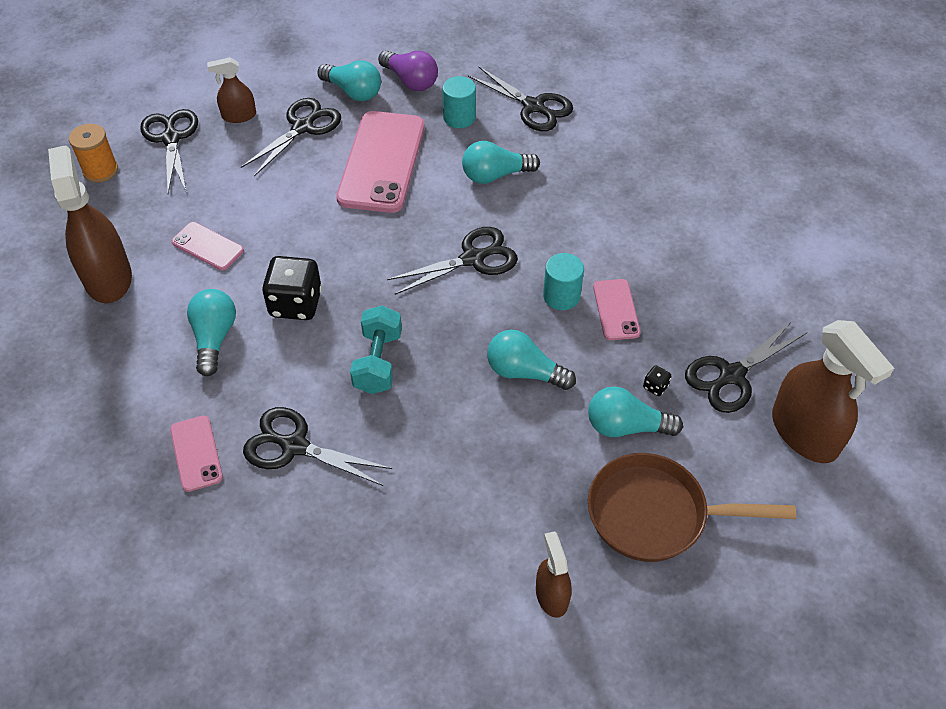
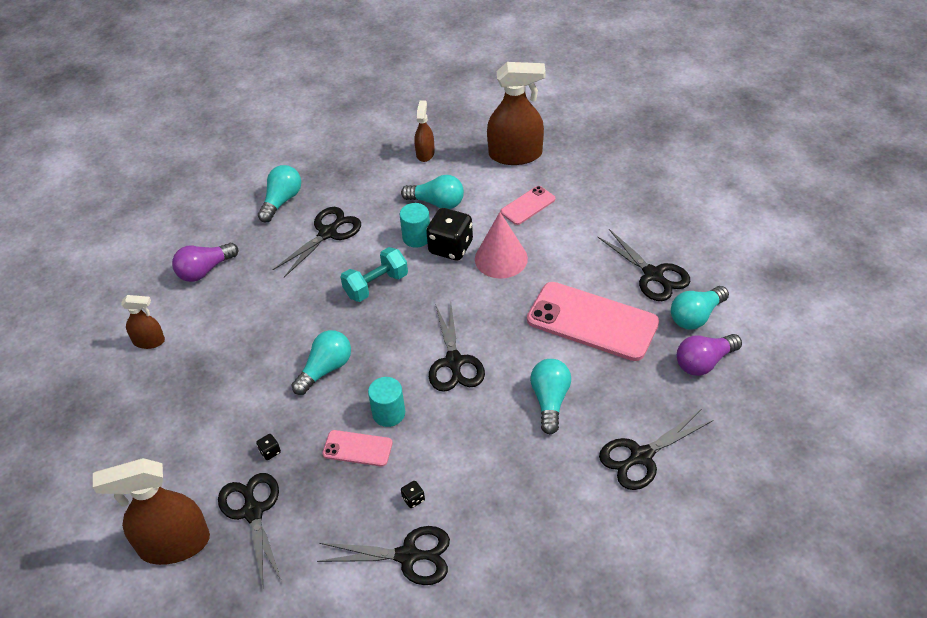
camera: 110 degrees right, 5 degrees down
(100, 170) = (631, 154): orange spool -> none
(171, 138) = (659, 193): black scissors -> black scissors (408, 556)
(196, 453) = (346, 188): pink phone -> none
(239, 116) = (678, 235): brown spray bottle -> brown spray bottle (425, 153)
(305, 253) = (501, 258): none -> pink cone
(378, 362) = (376, 285): turquoise dumbbell -> turquoise dumbbell turned 60 degrees counterclockwise
(401, 580) = (205, 270): none -> purple light bulb
(459, 117) = (639, 390): turquoise cylinder -> turquoise cylinder (416, 237)
(626, 426) = (245, 420): turquoise light bulb -> turquoise light bulb (281, 201)
(652, 249) = (413, 499): none -> black dice
(655, 514) = (168, 415): brown pan -> none

